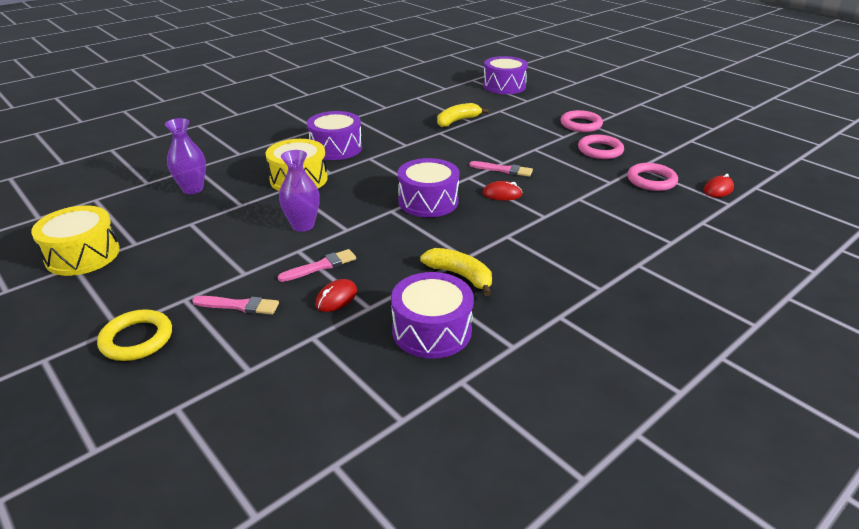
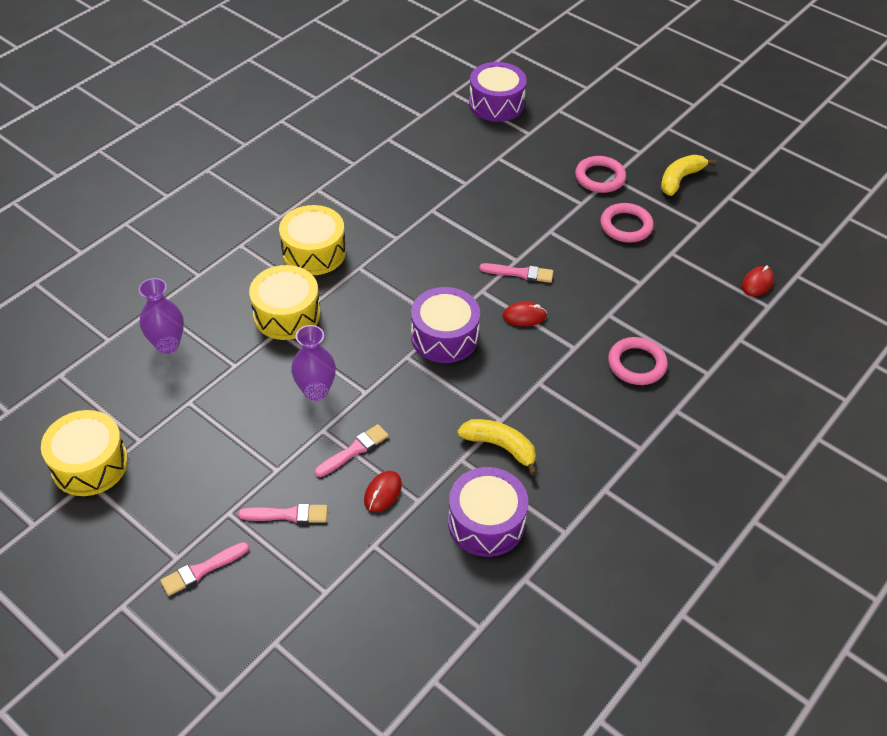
camera: 10 degrees left, 15 degrees up
(137, 339) = (202, 570): yellow ring -> pink brush
(336, 148) = (314, 252): purple drum -> yellow drum
(457, 121) = (450, 184): yellow banana -> yellow banana (680, 179)
(651, 180) = (685, 275): pink ring -> pink ring (636, 364)

